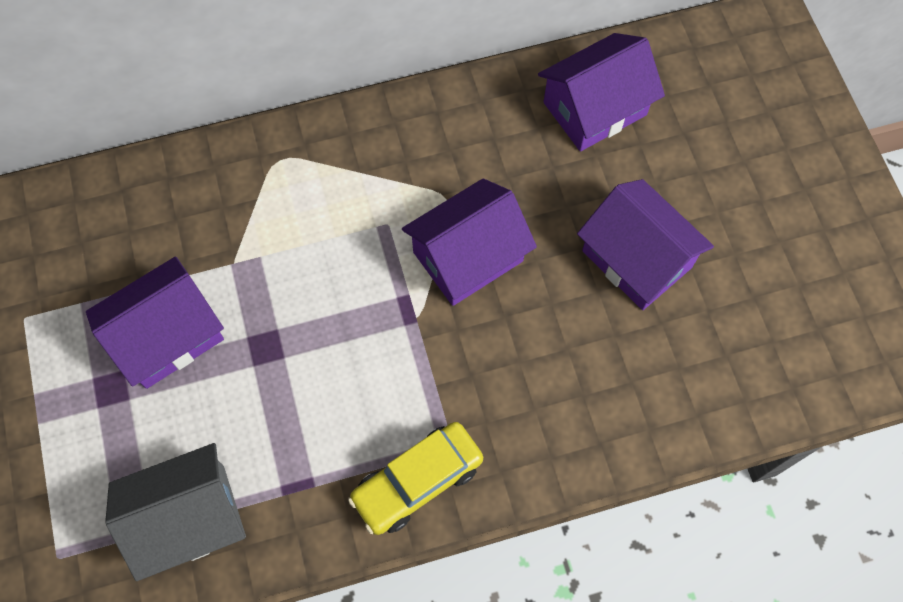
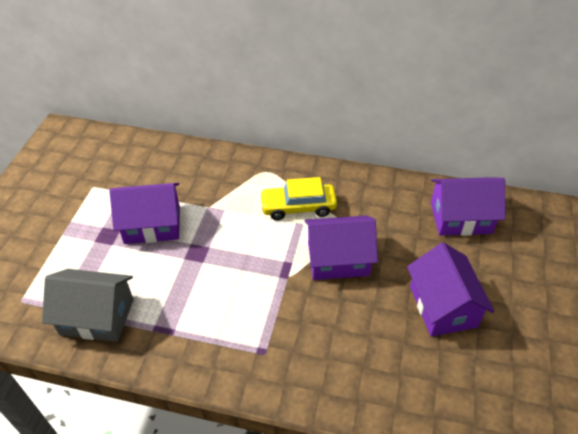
camera: 30 degrees right, 20 degrees down
(417, 481) = (231, 362): yellow car -> yellow car (298, 207)

